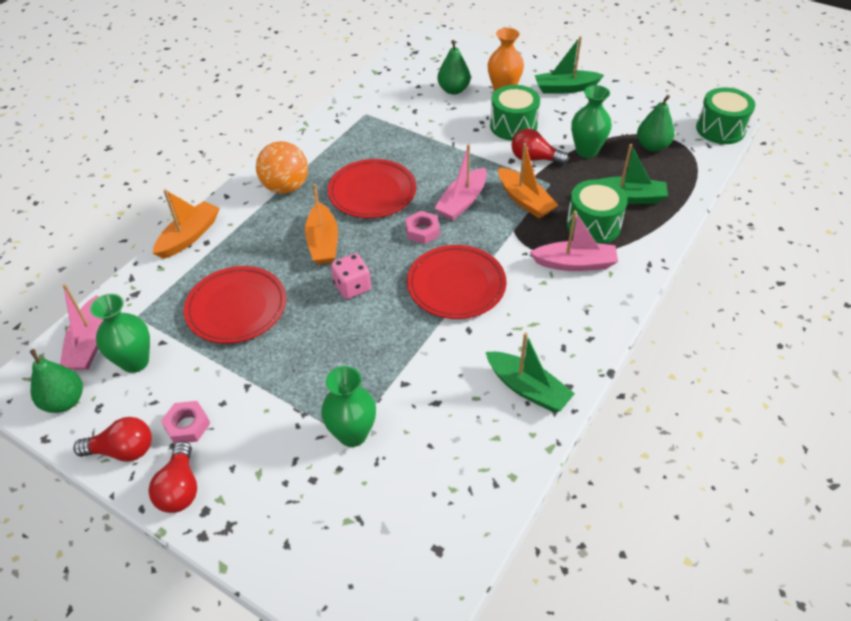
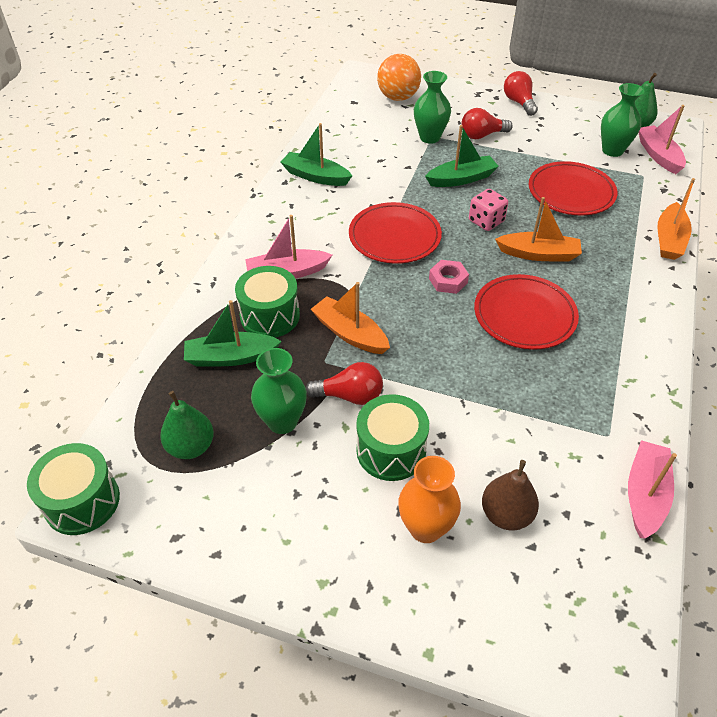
camera: 165 degrees right, 0 degrees up
(123, 450) = (570, 111): red light bulb -> red light bulb (482, 135)
(187, 425) = (541, 126): pink nut -> none
(286, 187) = (623, 305): orange ball -> orange ball (398, 97)
(323, 242) = (538, 254): orange boat -> orange boat turned 120 degrees clockwise
(453, 90) = (506, 514): green pear -> brown pear
(462, 202) = (419, 320): pink boat -> pink boat (644, 494)
(565, 88) = (325, 556): green boat -> green boat (461, 179)

